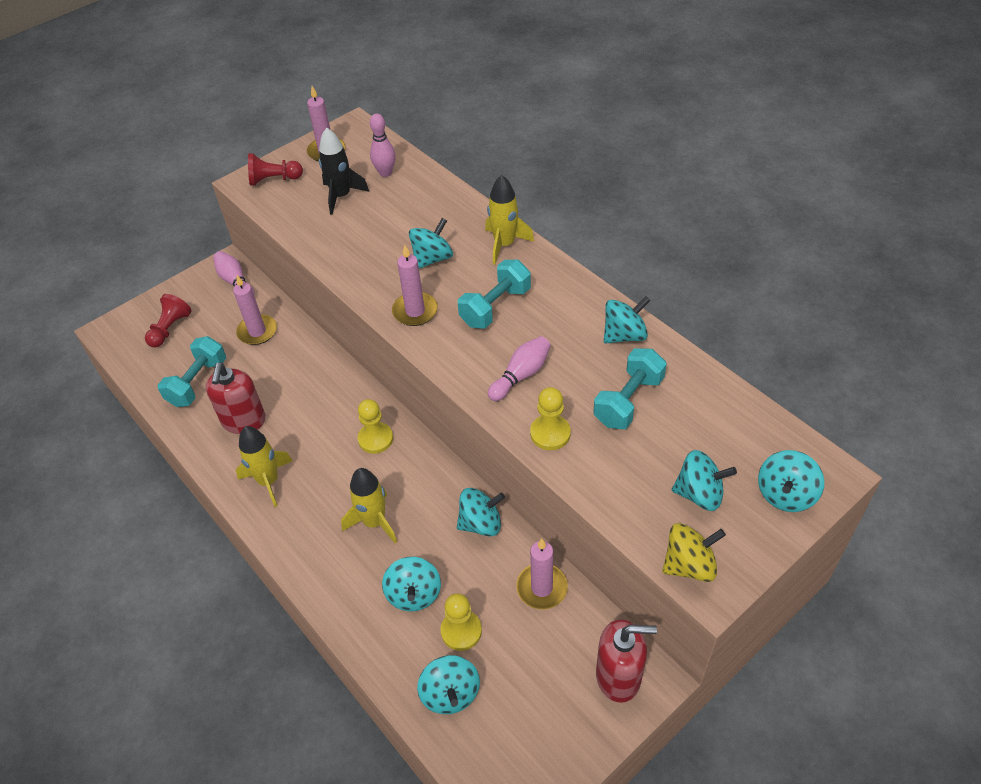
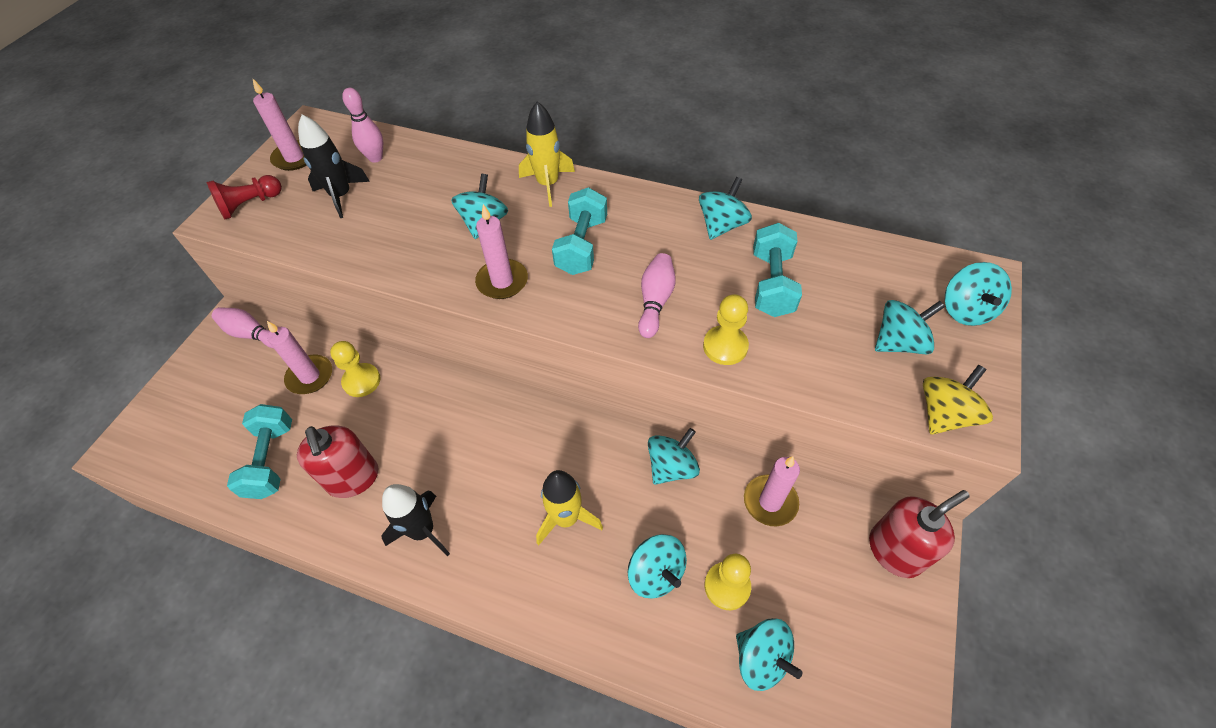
camera: 30 degrees left, 5 degrees up
(170, 329) = (201, 415): red pawn -> none
(268, 481) = (422, 531): yellow rocket -> black rocket
(375, 439) = (511, 432): yellow pawn -> yellow pawn (361, 381)

